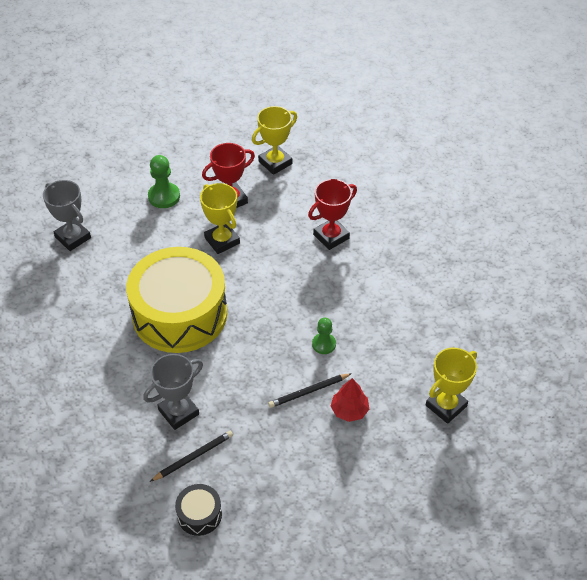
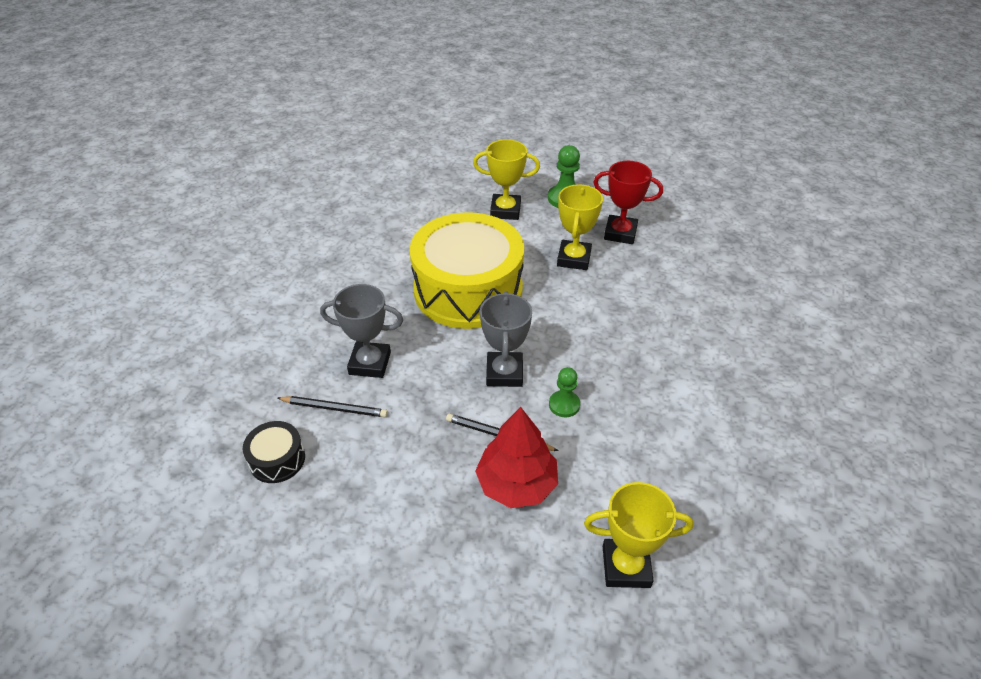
camera: 45 degrees right, 5 degrees down
(73, 237) = (458, 185): grey trophy -> grey trophy (504, 373)
(275, 163) = (698, 228): yellow trophy -> yellow trophy (505, 210)
(331, 236) = (683, 318): red trophy -> none
(349, 410) = (516, 484): red tree -> red tree, size x1.56

